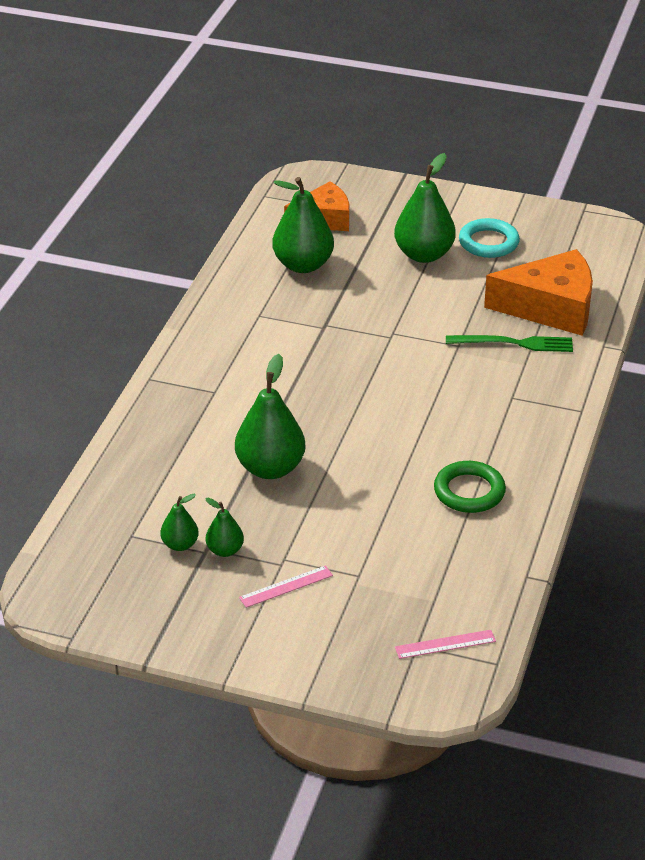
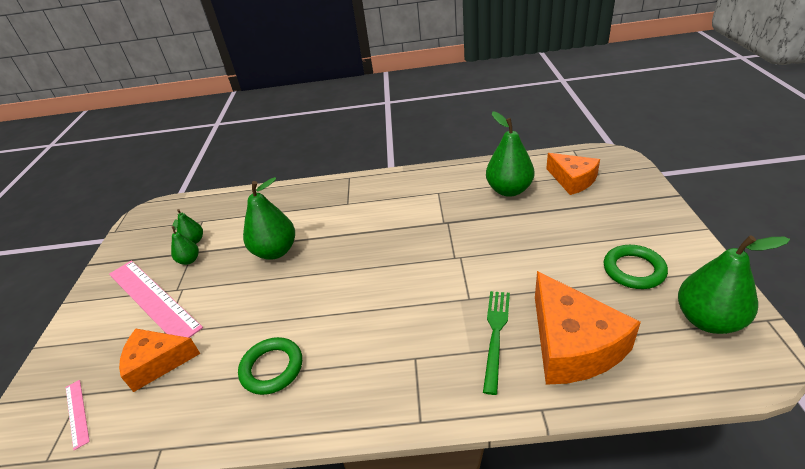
camera: 75 degrees right, 0 degrees up
(286, 586) = (153, 299): pink ruler -> pink ruler, size x2.25
(407, 580) = (157, 363): none -> orange cheese
(424, 255) = (577, 239): green pear -> green pear (708, 320)
(488, 242) = (633, 270): turquoise ring -> green ring
(514, 343) = (496, 334): green fork -> green fork turned 150 degrees counterclockwise

